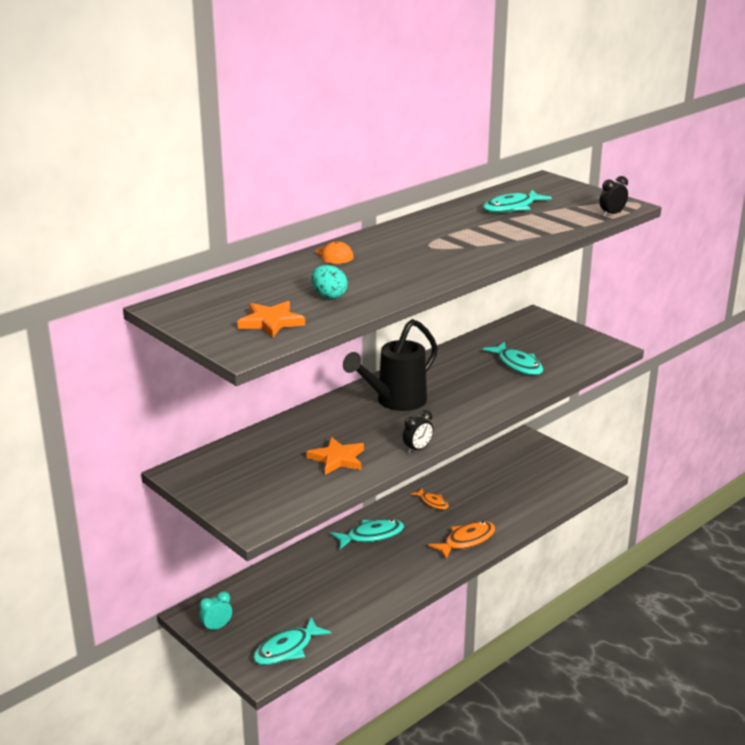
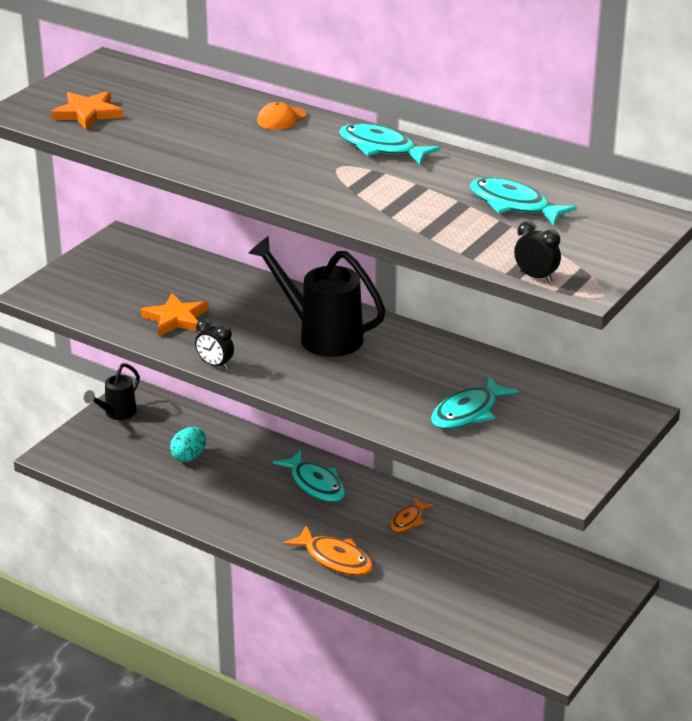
camera: 75 degrees right, 5 degrees up
(216, 627) = (116, 414): turquoise clock -> black watering can
(287, 649) = (94, 463): turquoise fish -> turquoise fish (381, 148)
(329, 296) = (164, 131): turquoise egg -> turquoise egg (189, 456)

